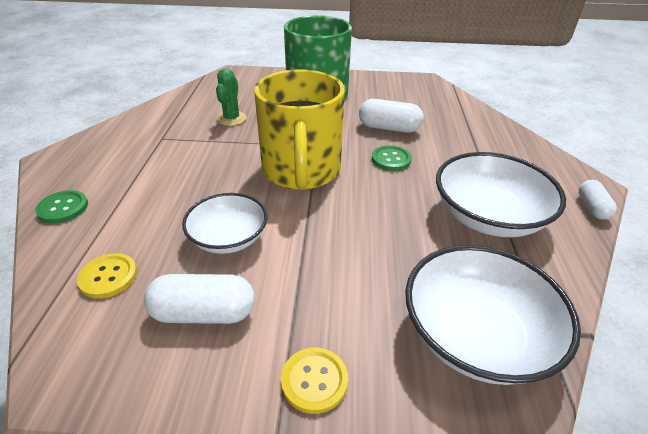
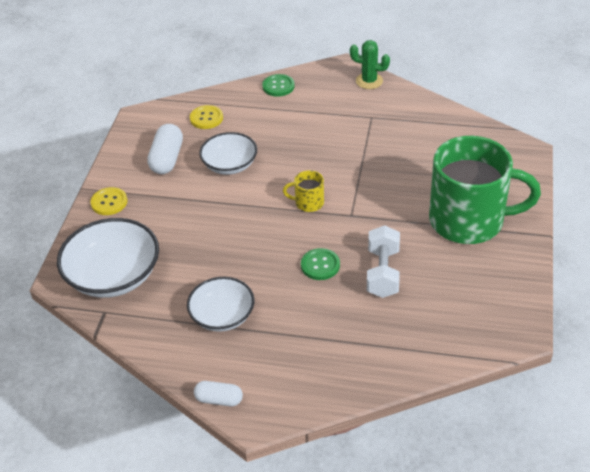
camera: 100 degrees right, 5 degrees up
(231, 119) = (407, 156): green cactus -> green cactus (369, 81)
(301, 171) = (308, 203): yellow mug -> yellow mug, size x0.40
(389, 128) = (383, 273): white capsule -> white dumbbell
(488, 216) = (222, 316): white bowl -> white bowl, size x0.64

